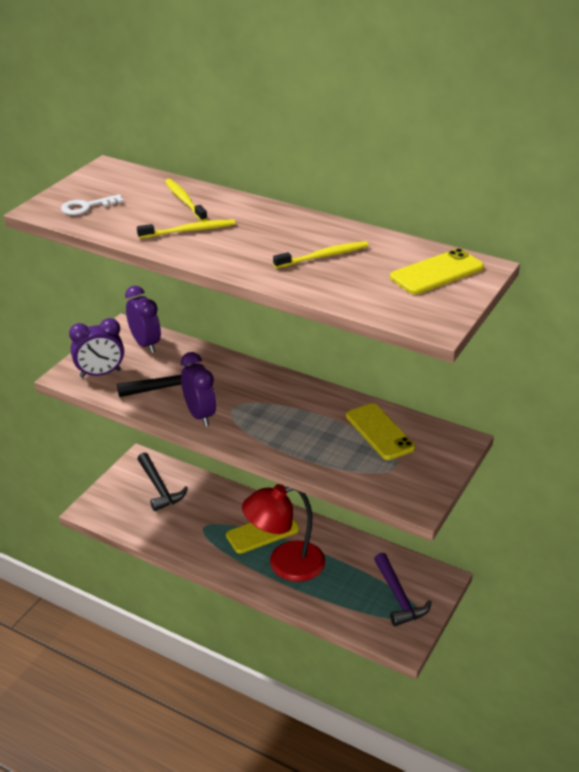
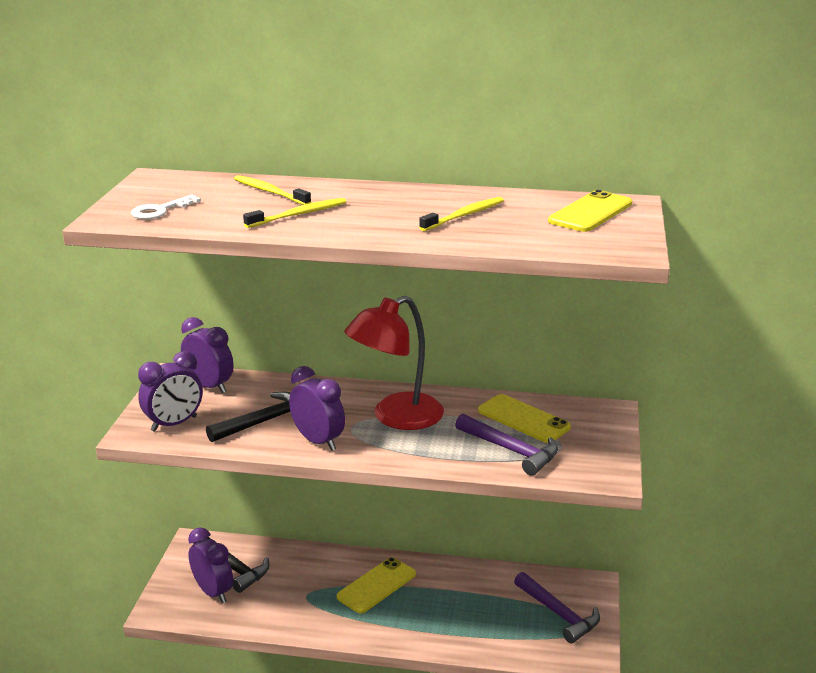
camera: 20 degrees left, 10 degrees down
(135, 505) = (213, 592): none -> purple clock
(285, 564) = (419, 611): red lamp -> red lamp (396, 417)
(350, 460) = (511, 450): none -> purple hammer

